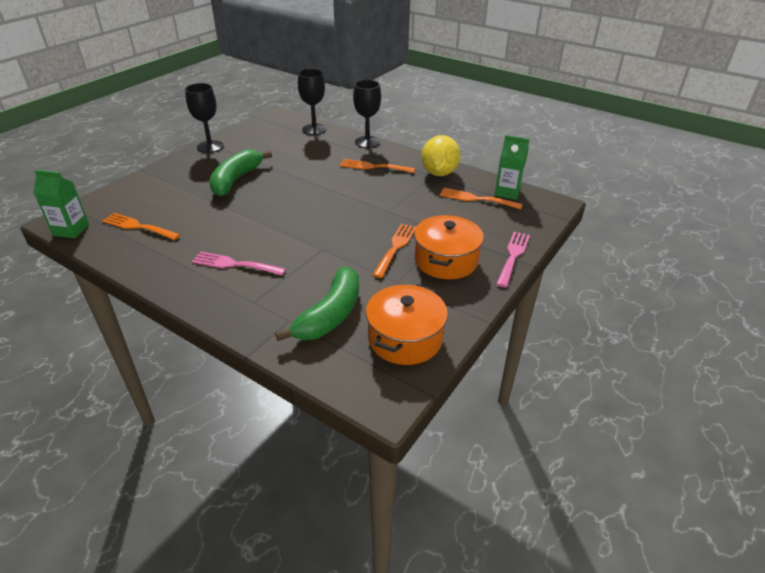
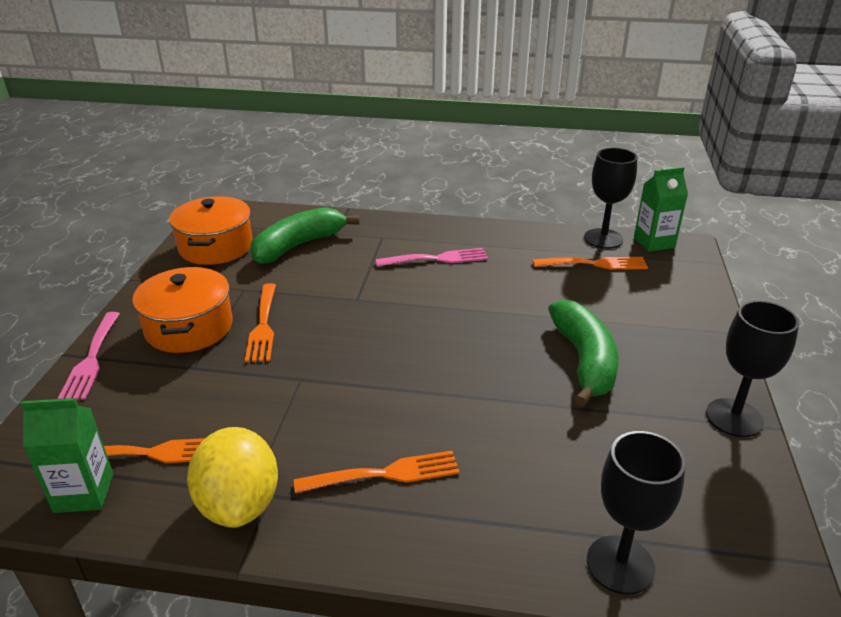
camera: 155 degrees right, 5 degrees down
(330, 315) = (298, 245): green banana -> green banana turned 45 degrees clockwise
(367, 142) = (454, 560): black goblet -> black goblet (603, 238)

